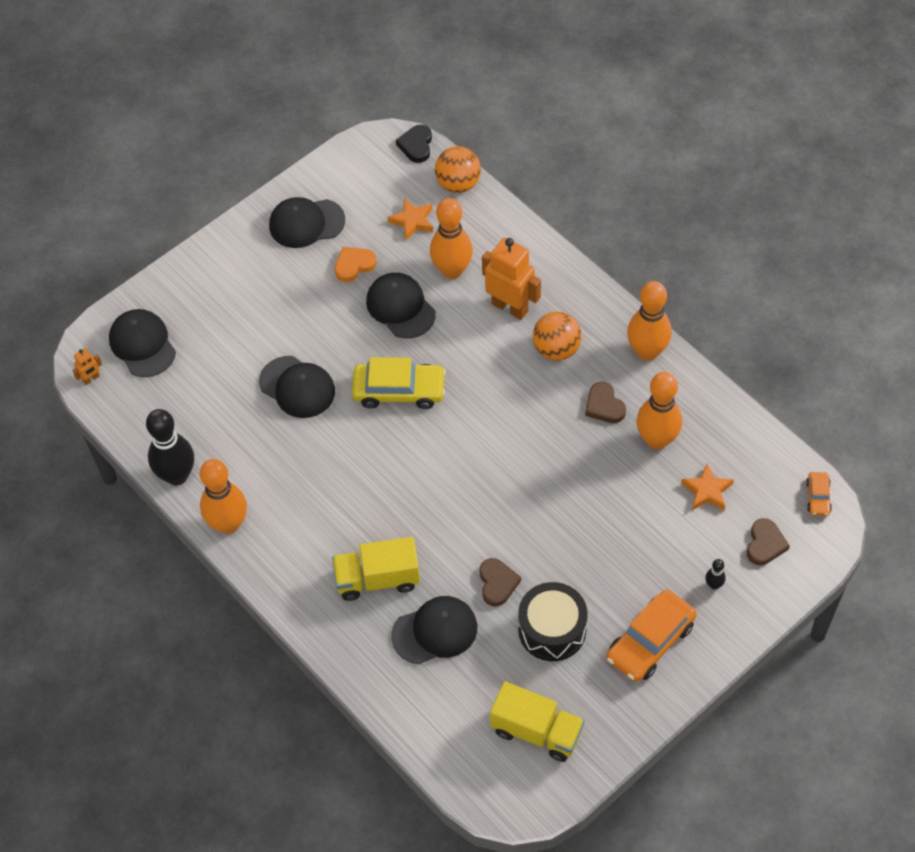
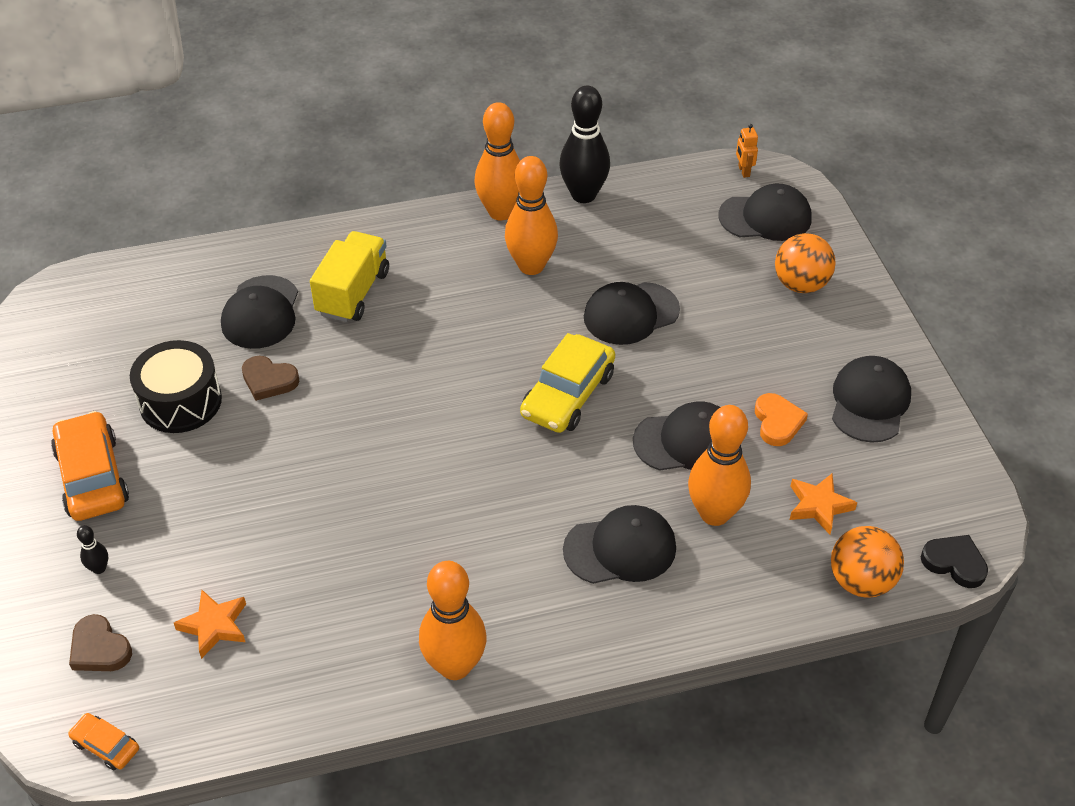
camera: 115 degrees right, 10 degrees down
(510, 307) = (620, 548): orange robot -> black cap
(537, 731) = (93, 344): yellow truck -> none
(556, 349) = (525, 568): orange ball -> orange ball (800, 284)
(604, 405) = (409, 578): brown heart -> none
(657, 440) = (322, 609): orange bowling pin -> orange bowling pin (531, 266)

